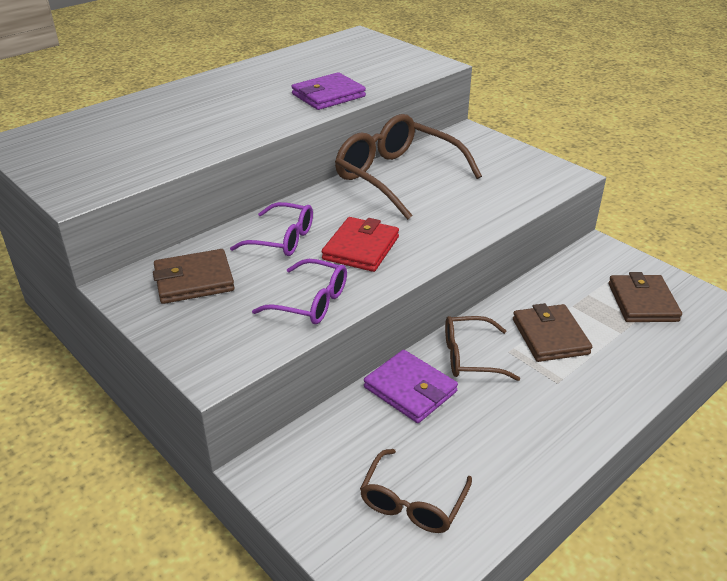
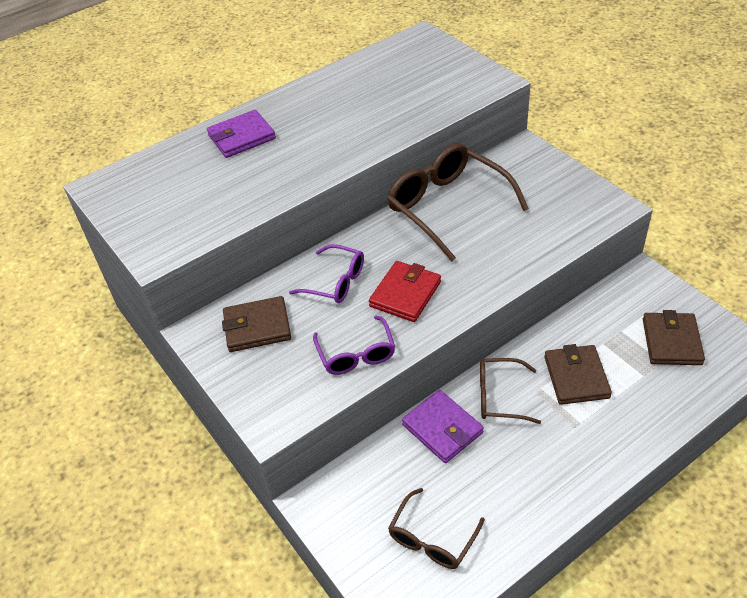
camera: 10 degrees right, 10 degrees up
(311, 302) = (356, 354): purple glasses -> purple glasses turned 45 degrees clockwise
(328, 95) = (384, 126): purple wallet -> purple wallet (241, 137)

